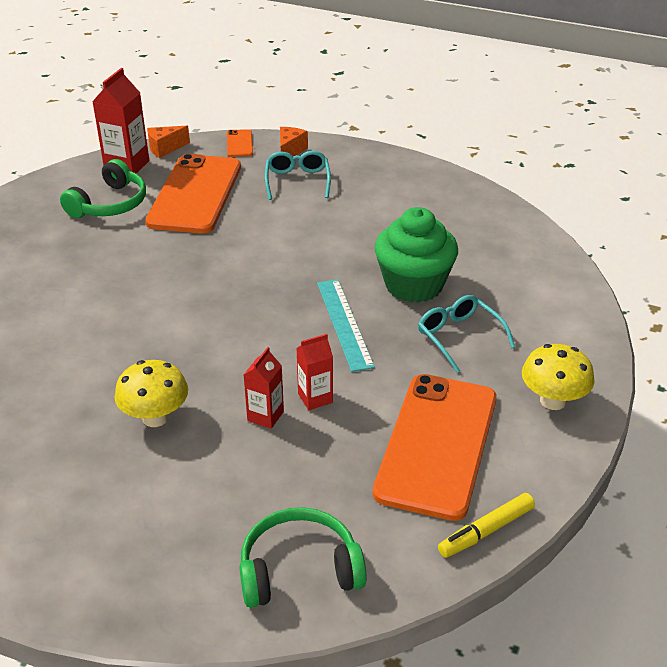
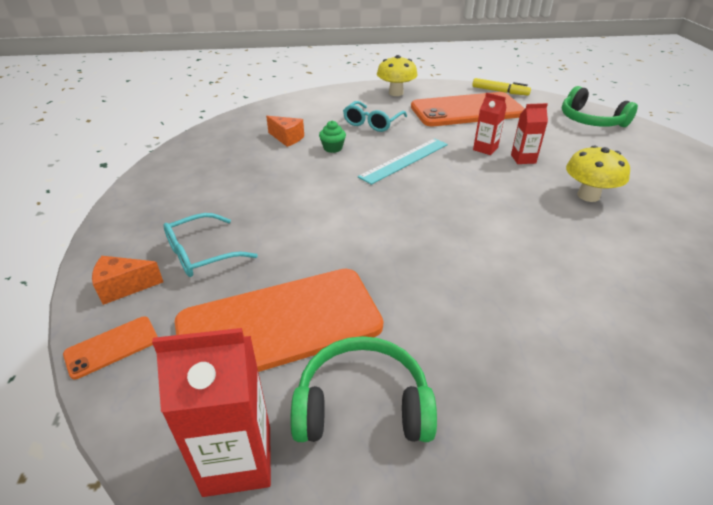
camera: 120 degrees left, 0 degrees up
(165, 149) = (154, 437): orange cheese -> orange cheese (287, 138)
(414, 285) = (333, 148): green cupcake -> green cupcake, size x0.41

